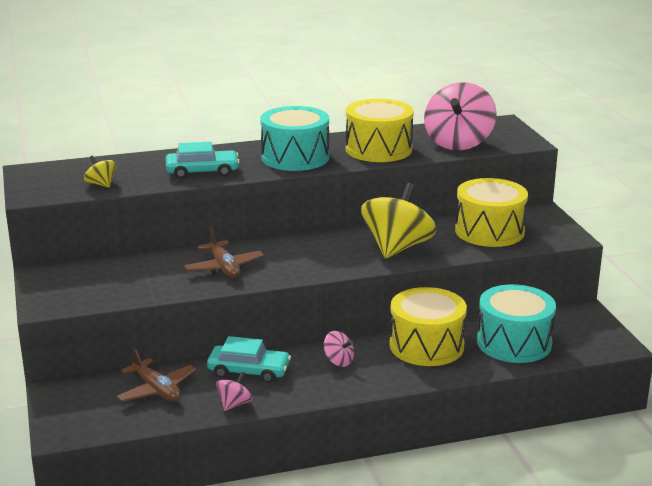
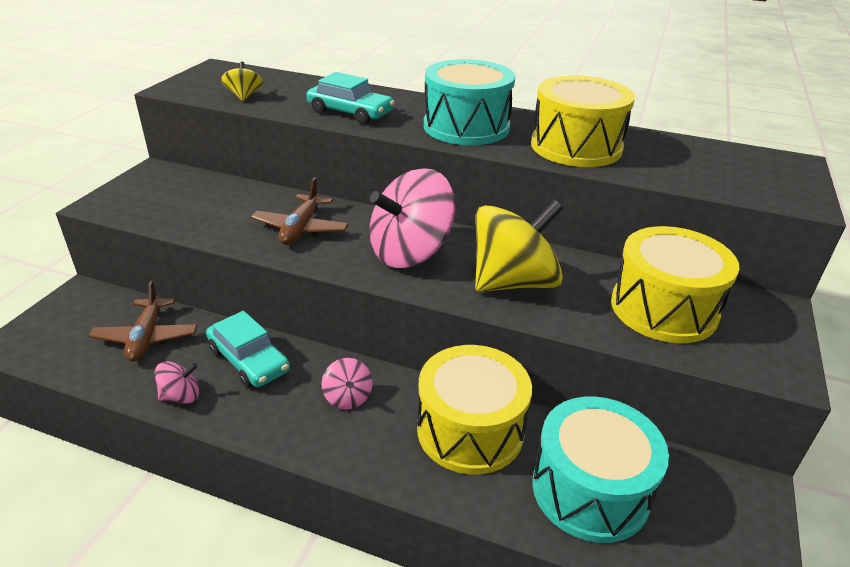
camera: 35 degrees right, 10 degrees up
(458, 143) = (694, 170): pink spinning top -> pink spinning top (410, 252)

